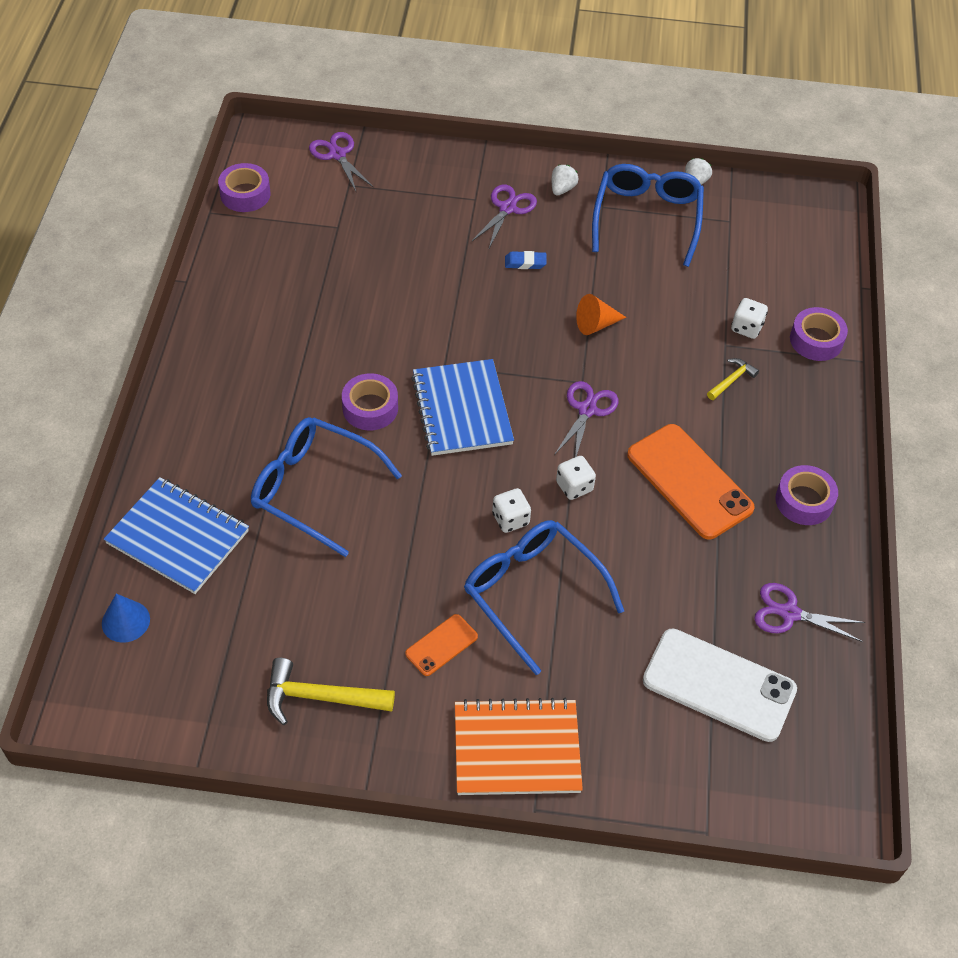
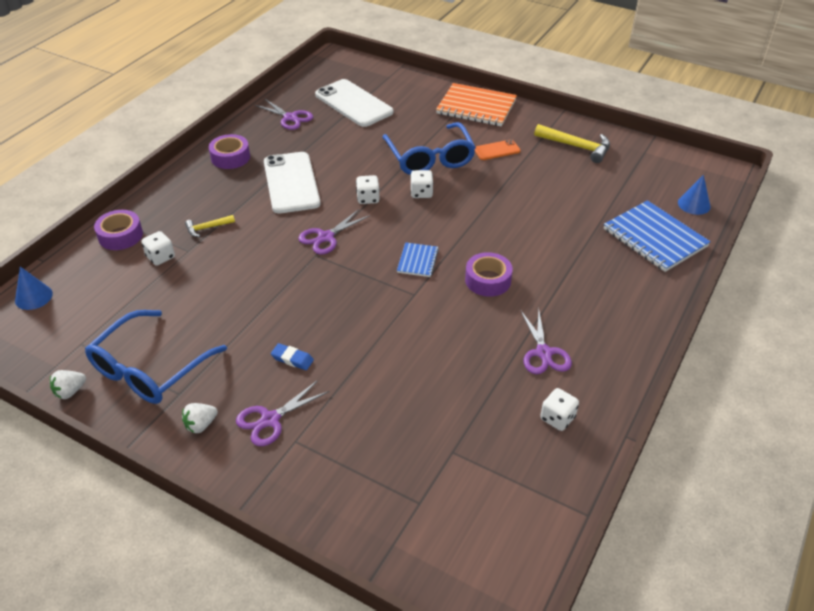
camera: 155 degrees left, 10 degrees down
(245, 194) = (542, 527): purple tape -> none
(252, 279) = (557, 418): none -> white dice
(314, 489) = (549, 241): blue glasses -> none
(337, 154) = (415, 552): purple scissors -> purple scissors (544, 353)
(462, 409) = (417, 261): blue notebook -> blue notebook, size x0.51
(596, 324) = (272, 291): orange cone -> none
(689, 481) = (291, 183): orange phone -> white phone
(824, 249) = (33, 297): none -> blue cone

